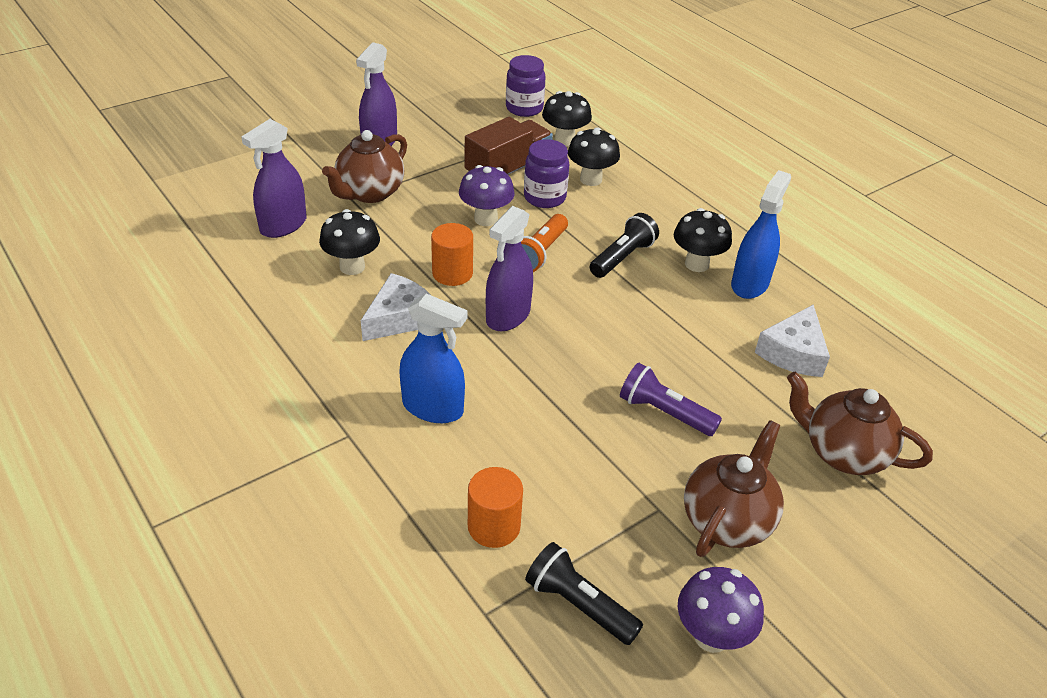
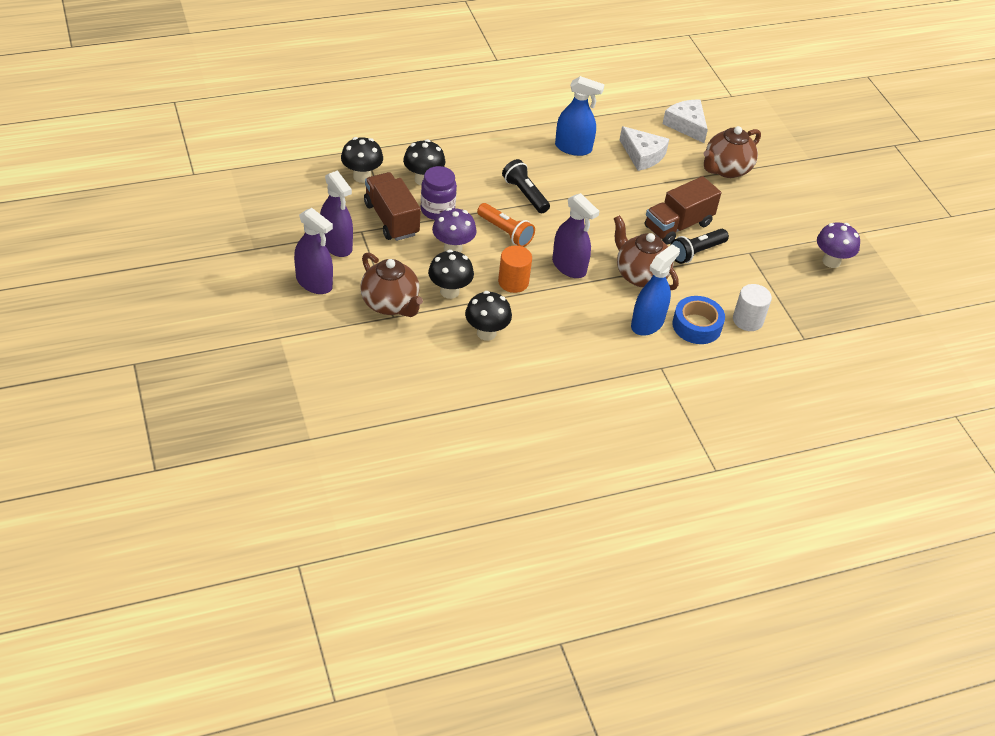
camera: 75 degrees left, 5 degrees up
(283, 225) = (416, 363): purple spray bottle -> purple spray bottle (336, 245)
(400, 318) = (554, 320): white cheese -> white cheese (686, 125)
(452, 463) = (696, 326): none -> blue tape
(494, 526) = (747, 320): orange cylinder -> white cylinder
(524, 108) = (300, 184): purple jar -> none
(578, 604) = (805, 302): black flashlight -> black flashlight (696, 252)
(664, 412) = (678, 225): purple flashlight -> brown truck
(697, 264) = (544, 163): black mushroom -> black mushroom (449, 291)
(727, 520) = (762, 230): brown teapot -> brown teapot (640, 275)
(749, 284) = (573, 148): blue spray bottle -> blue spray bottle turned 150 degrees clockwise

